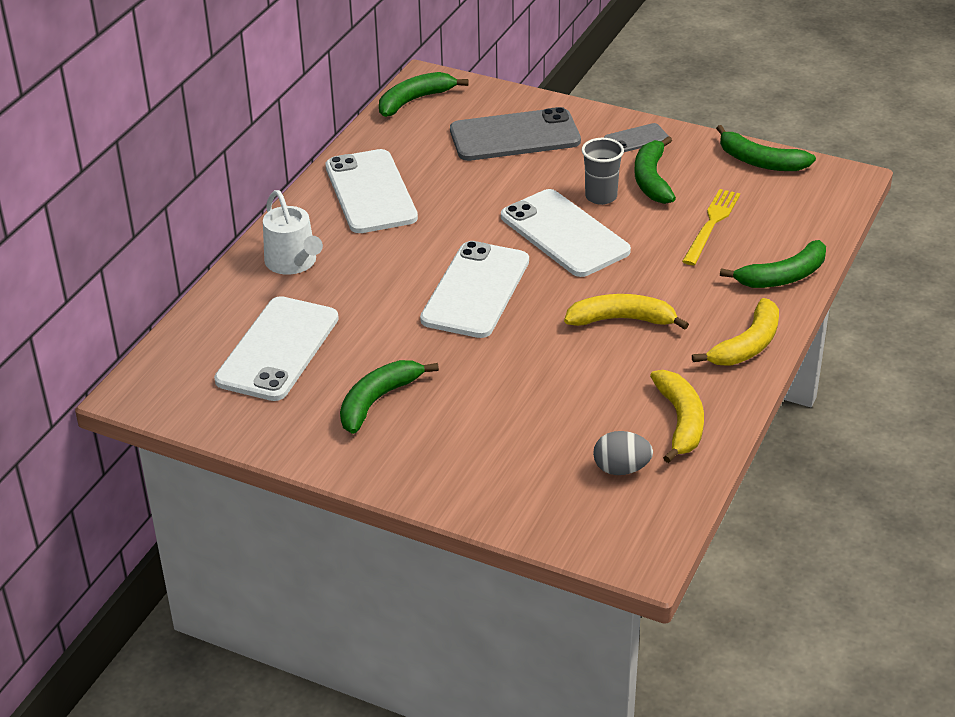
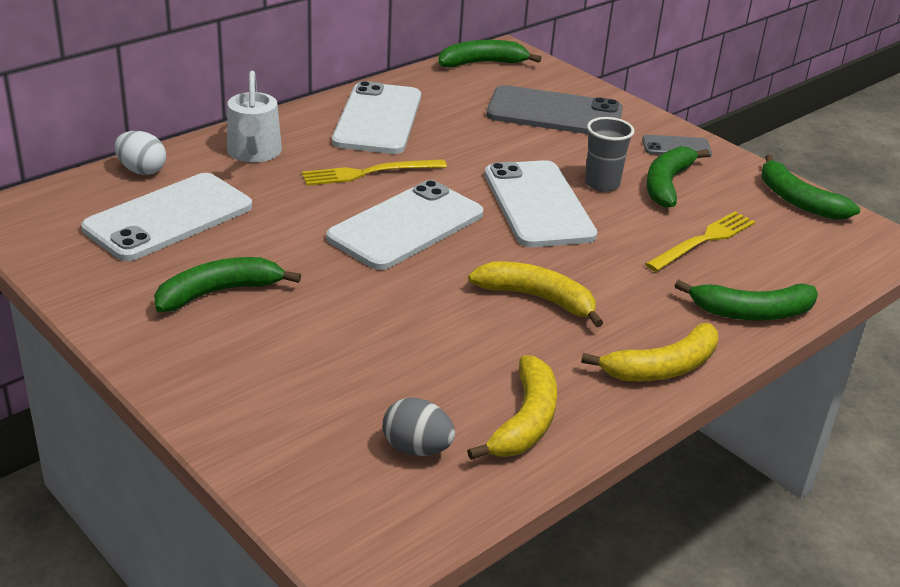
camera: 20 degrees right, 5 degrees down
(213, 313) = (142, 170): none -> white egg
(406, 250) = (369, 173): none -> yellow fork

